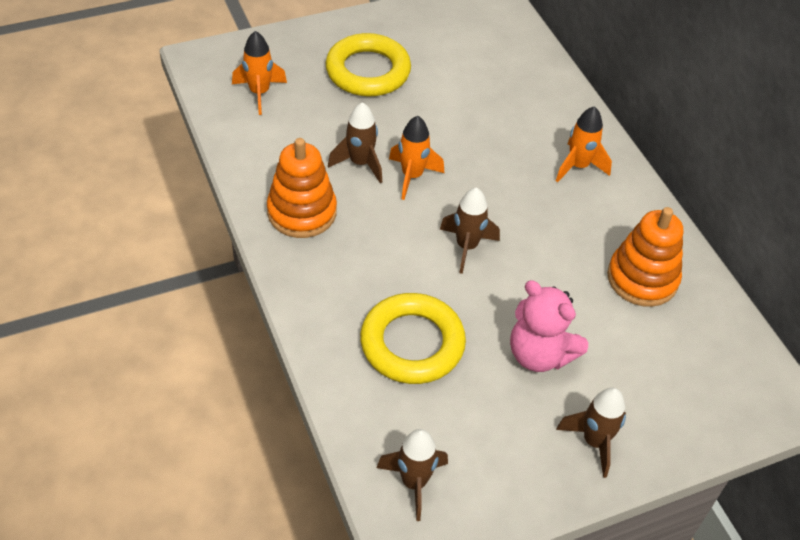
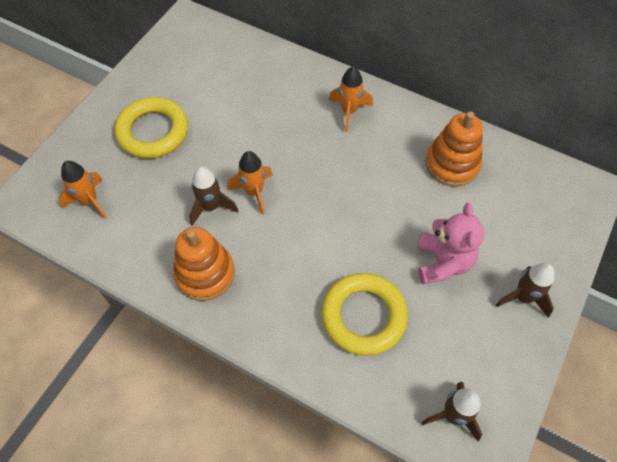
camera: 35 degrees left, 10 degrees up
(466, 247) = (334, 219): brown rocket -> none
(539, 354) = (442, 262): pink teddy bear -> pink teddy bear turned 90 degrees counterclockwise

